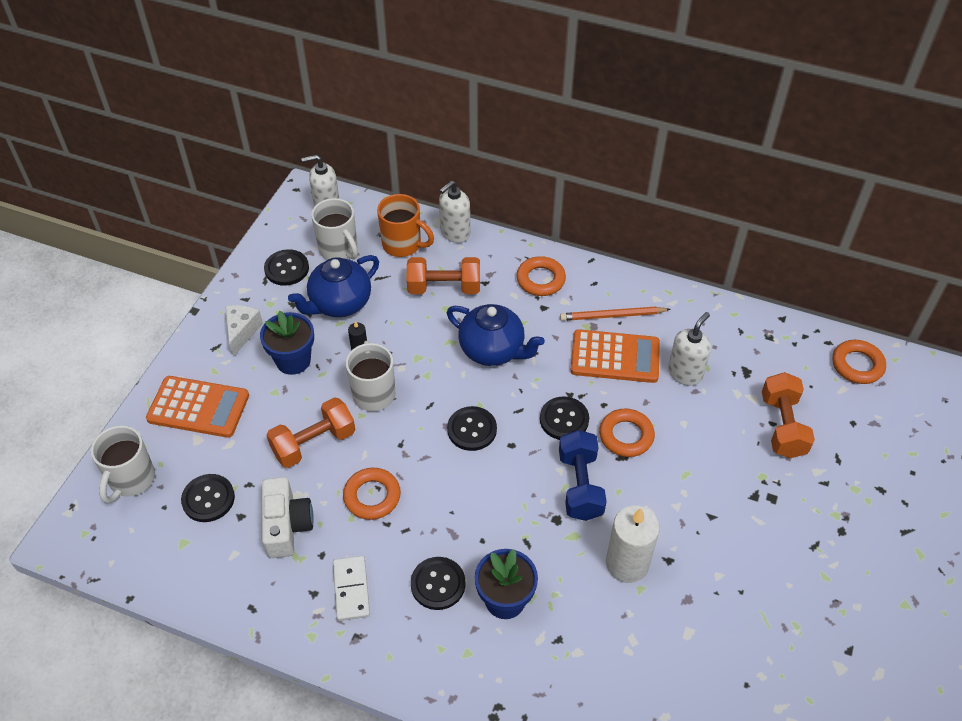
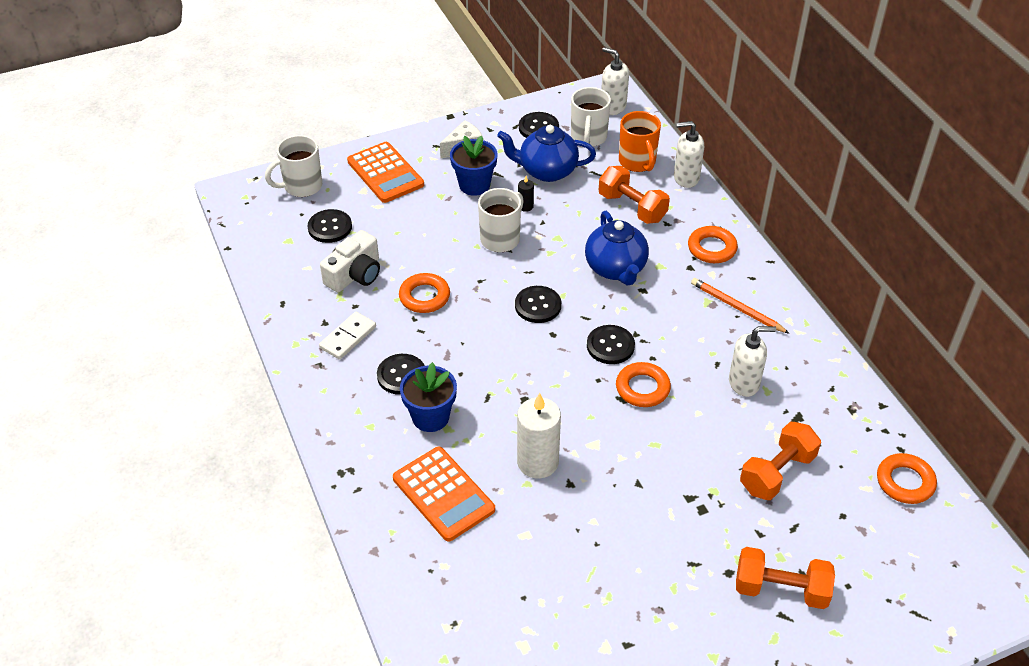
camera: 45 degrees right, 5 degrees down
(314, 443) = (427, 241): orange dumbbell -> orange dumbbell (780, 589)
(580, 485) = (568, 393): blue dumbbell -> none
(615, 357) = (702, 335): orange calculator -> orange calculator (443, 494)

